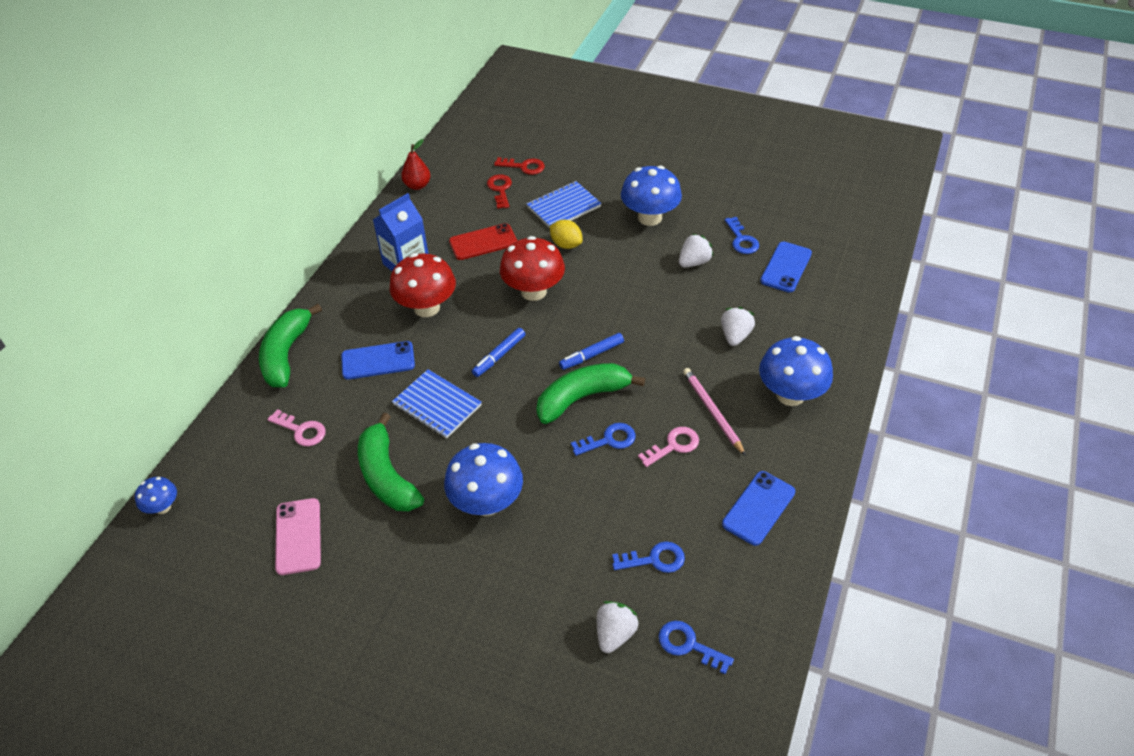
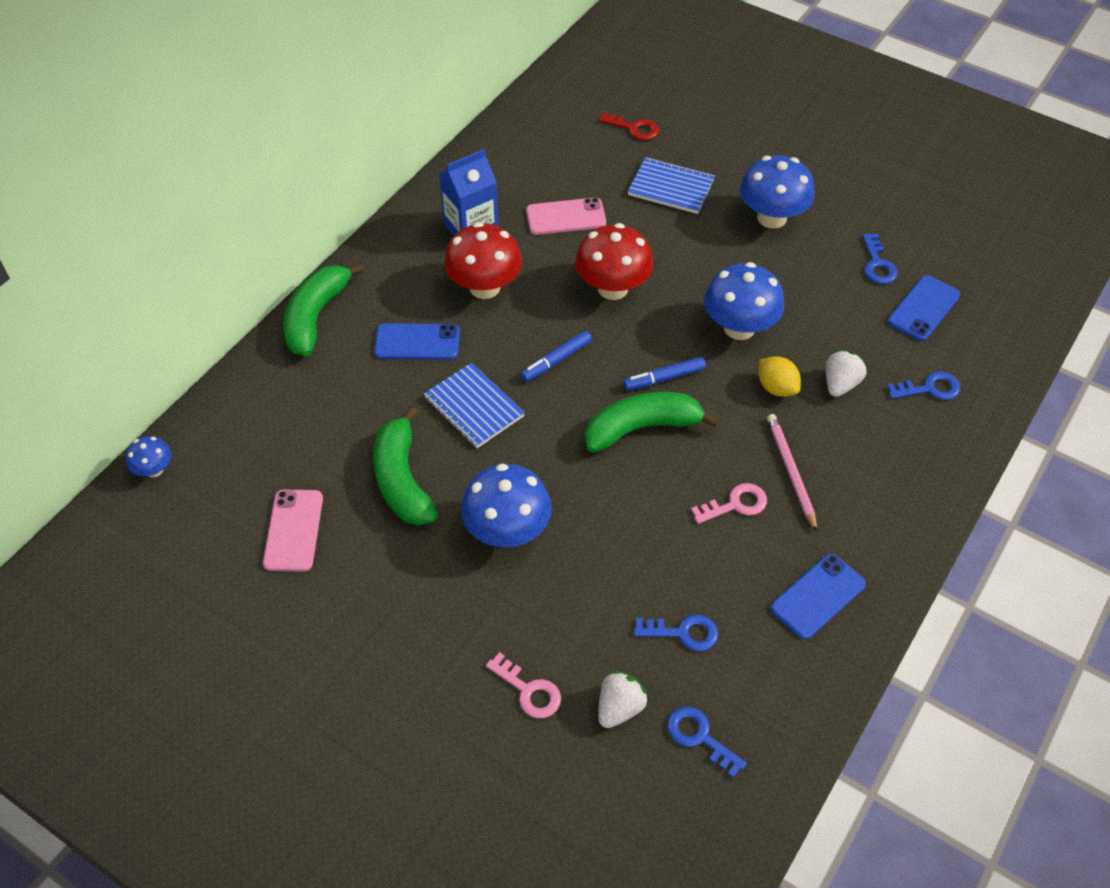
camera: 10 degrees right, 5 degrees up
(301, 430) = (318, 410): pink key -> pink key (529, 691)
(417, 185) = (503, 133): red pear -> none
(483, 242) = (566, 217): red phone -> pink phone
(500, 189) = (599, 153): red key -> none
(564, 207) = (671, 188): blue notebook -> blue notebook turned 45 degrees clockwise
(566, 244) = (663, 236): yellow lemon -> yellow lemon (776, 388)
(609, 440) = (662, 484): blue key -> blue key (930, 388)
(694, 262) = (812, 283): white strawberry -> none
(790, 394) = (889, 468): blue mushroom -> blue mushroom (739, 327)

